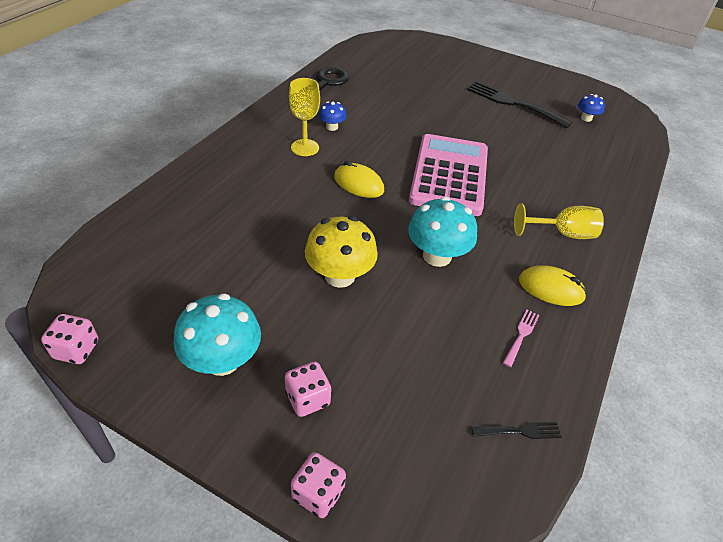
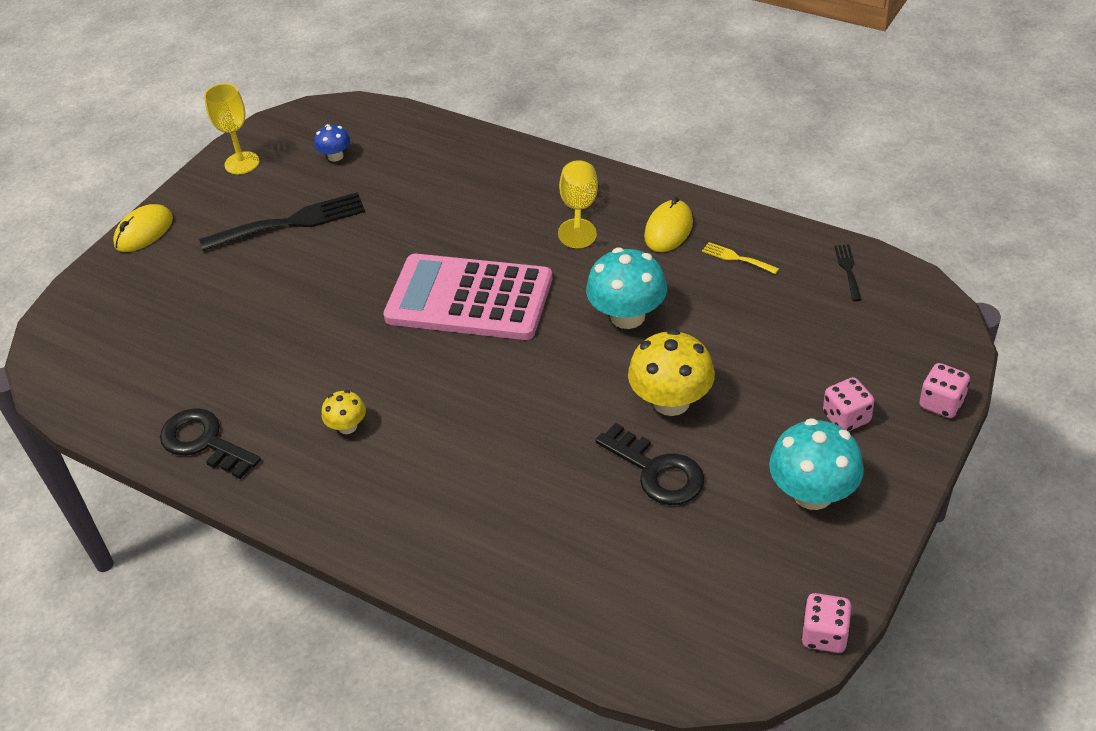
camera: 80 degrees left, 0 degrees up
(268, 263) = (657, 471): none -> black key
(305, 148) = (404, 455): yellow goblet -> yellow goblet (242, 163)
(332, 127) = (347, 426): blue mushroom -> yellow mushroom
(358, 184) = (492, 390): yellow mouse -> yellow mouse (144, 232)
(513, 103) = (291, 222): black fork -> black fork turned 150 degrees counterclockwise
(521, 335) = (736, 258): pink fork -> yellow fork

